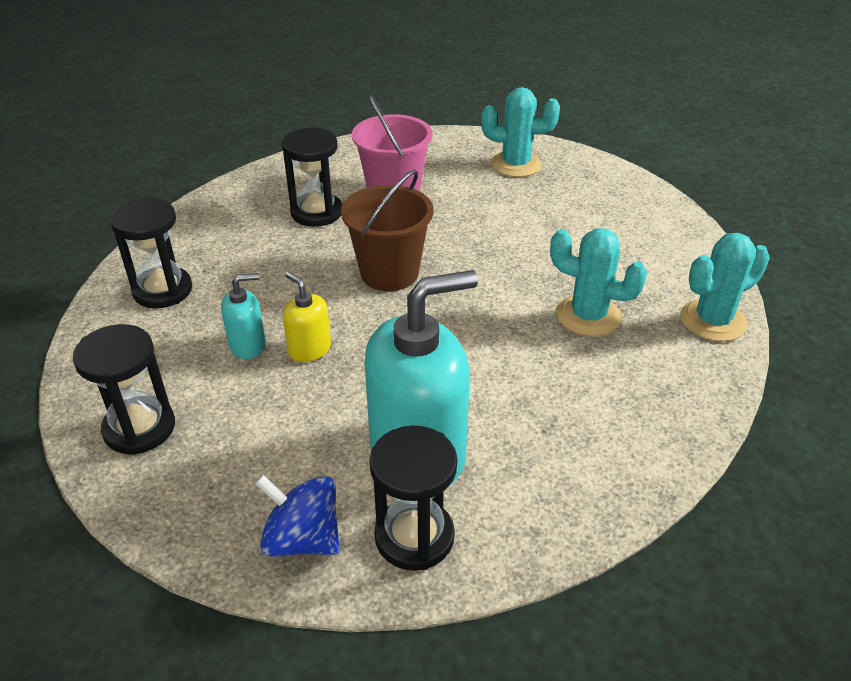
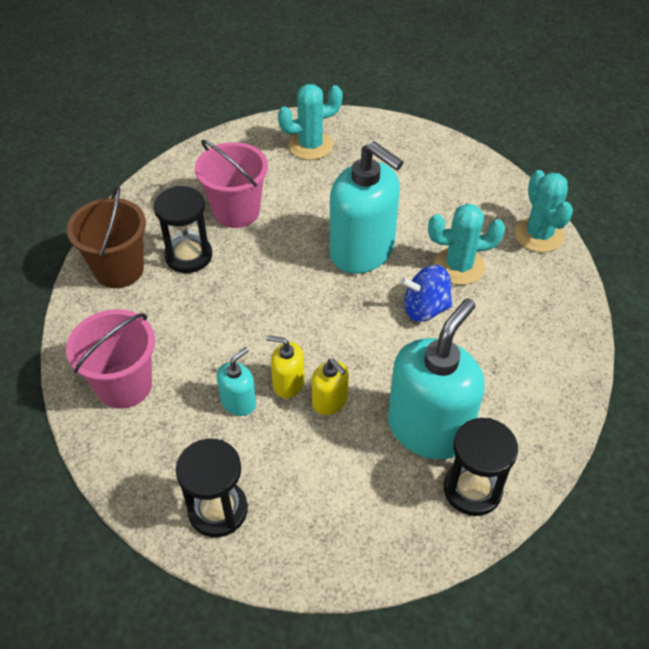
camera: 30 degrees left, 10 degrees up
(162, 290) = (124, 385): black hourglass -> pink bucket
(302, 539) = (405, 529): blue spinning top -> blue spinning top (425, 309)
(336, 382) = (330, 401): none -> yellow soap dispenser
(389, 273) = (293, 289): brown bucket -> brown bucket (119, 269)
(490, 266) = (362, 251): none -> turquoise soap dispenser
(713, 321) = (539, 235): turquoise cactus -> turquoise cactus turned 45 degrees counterclockwise

